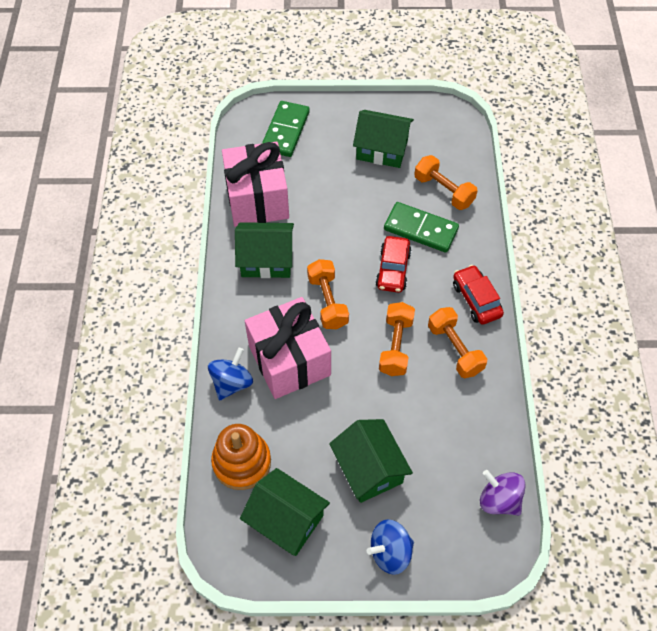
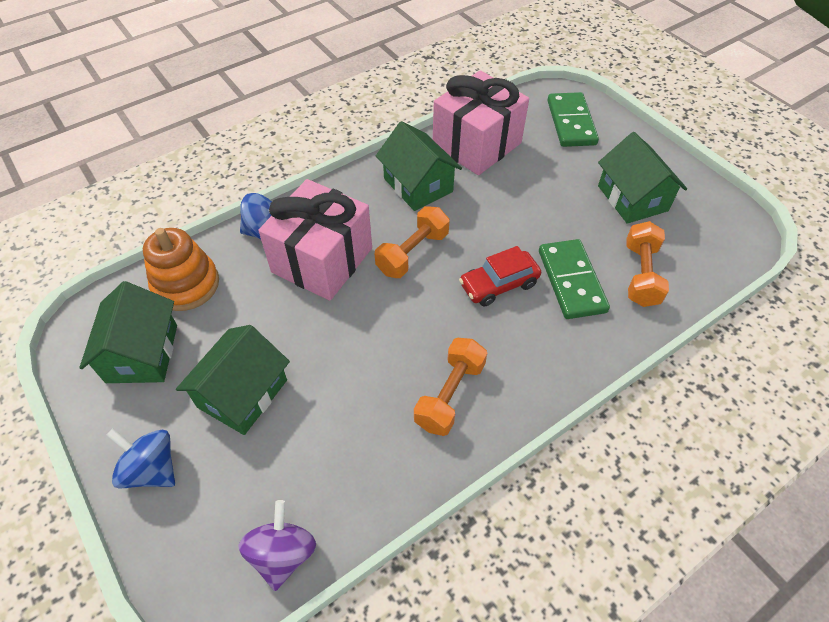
camera: 55 degrees right, 5 degrees down
(285, 131) = (571, 122): green domino -> green domino turned 75 degrees counterclockwise
(395, 346) = (408, 337): orange dumbbell -> none
(476, 300) = (532, 381): red car -> none

